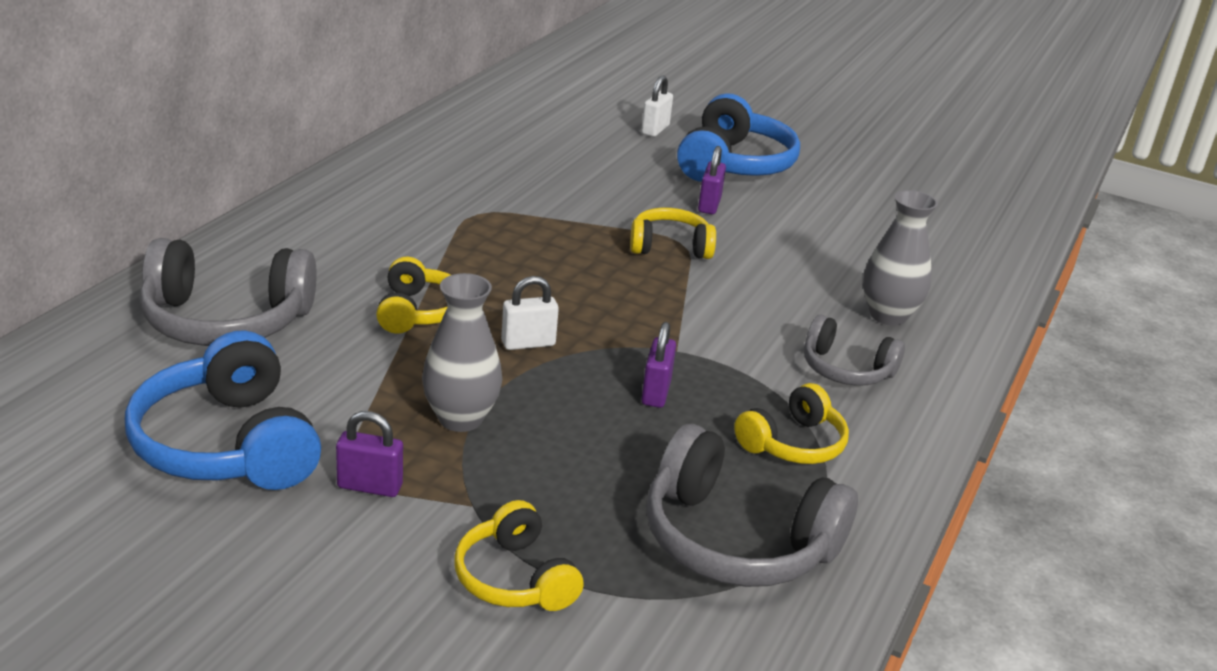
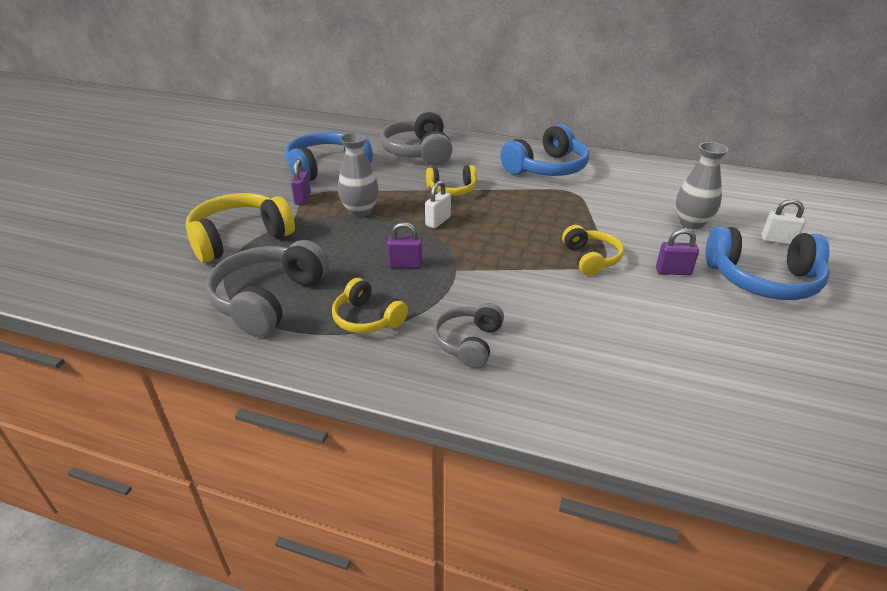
camera: 85 degrees right, 5 degrees up
(383, 214) = (547, 168): none -> blue headphones
(514, 578) = (240, 238): yellow headphones -> yellow headphones, size x1.69
(528, 343) = (438, 221): white padlock -> white padlock turned 60 degrees clockwise
(888, 315) = (565, 367): grey vase -> grey vase (691, 223)

